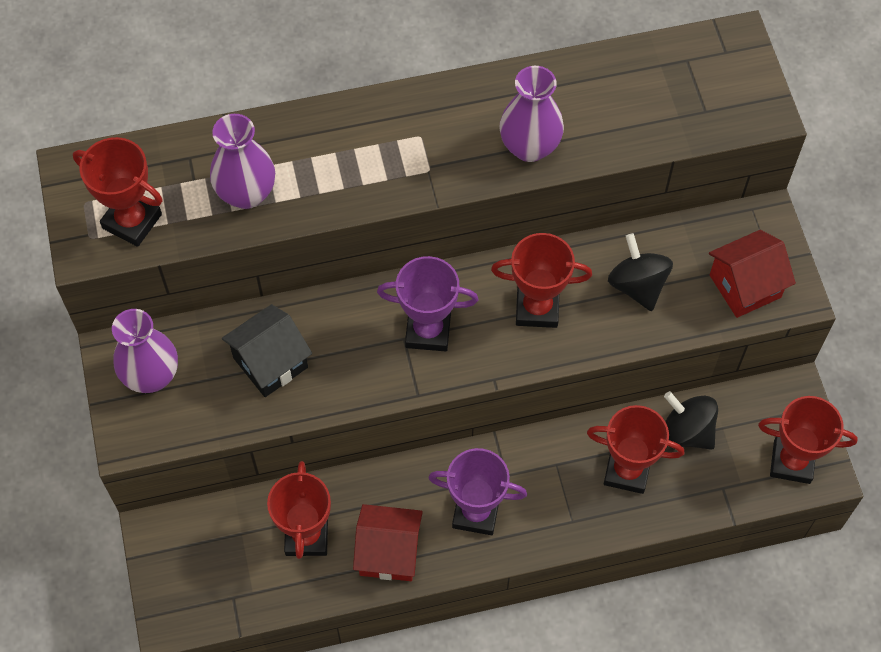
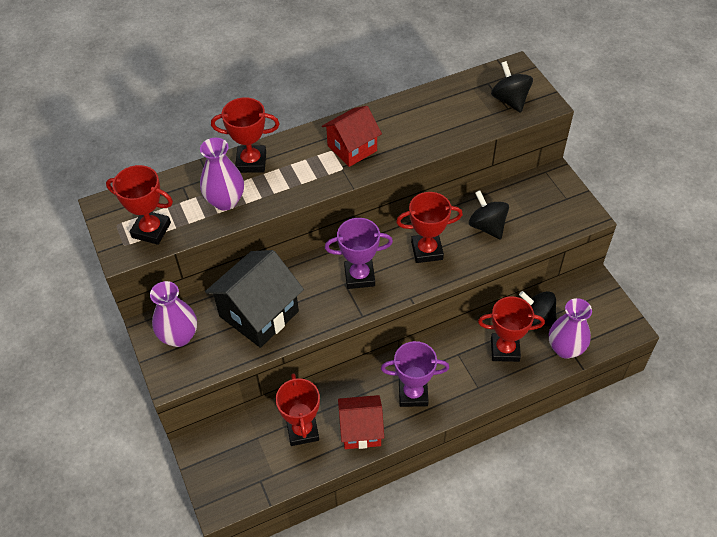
camera: 10 degrees left, 10 degrees down
(270, 362) = (259, 314): black house -> black house, size x1.53
(529, 147) = (403, 145): purple vase -> purple vase (565, 348)
(712, 97) = (510, 100): none -> black spinning top
(745, 286) = (554, 215): red house -> red house (352, 148)
(792, 462) = (608, 324): red trophy -> red trophy (251, 162)

